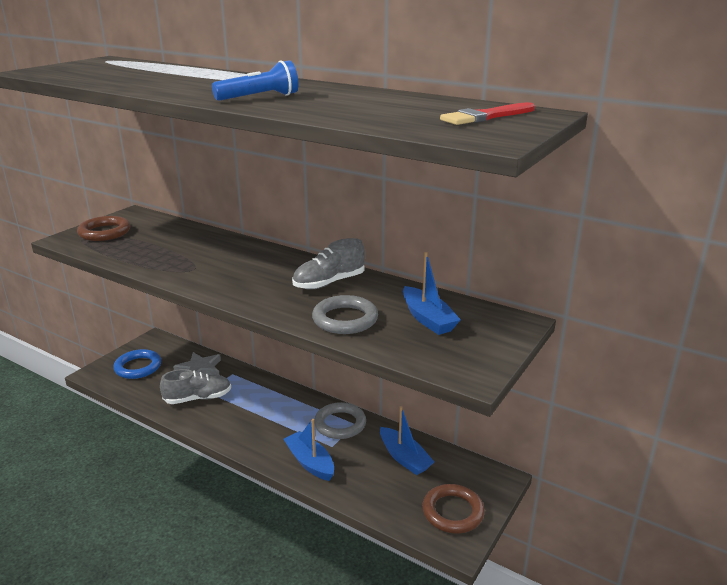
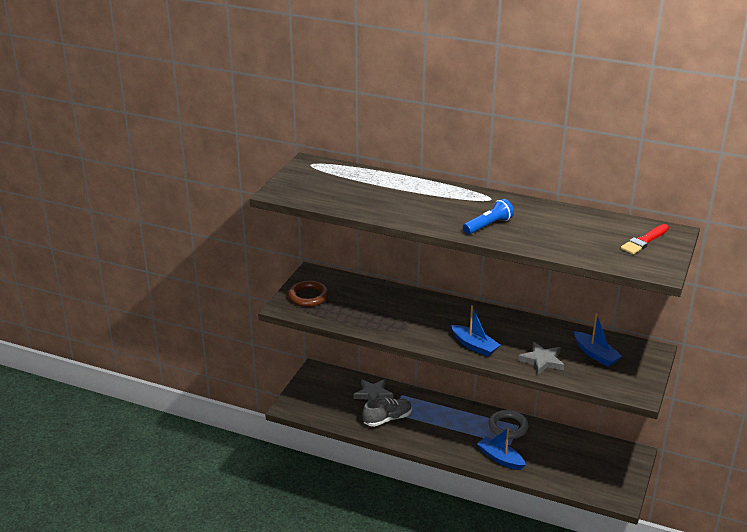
camera: 10 degrees left, 5 degrees up
(138, 367) = (320, 397): blue ring -> none
(329, 283) = (513, 330): grey shoe -> none
(345, 319) = (542, 361): grey ring -> grey star
(404, 458) = (565, 447): blue boat -> blue boat (474, 346)
(452, 512) = (612, 480): brown ring -> none

